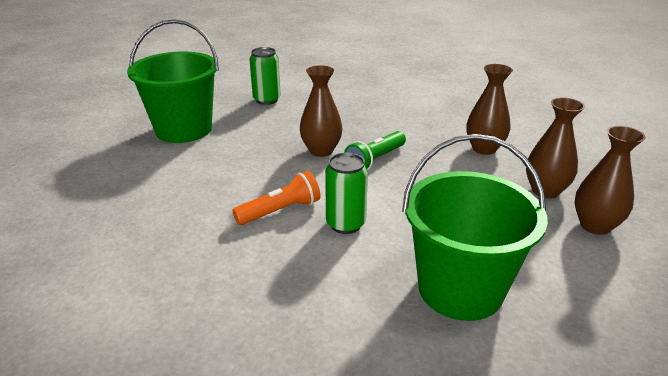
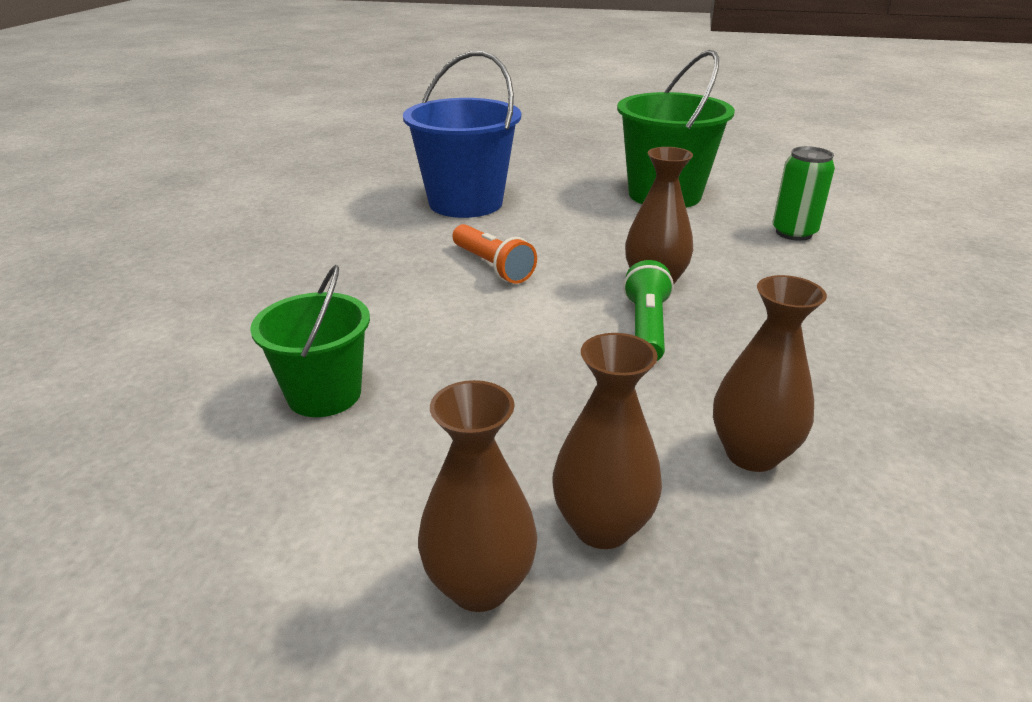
camera: 85 degrees right, 0 degrees up
(142, 221) = (465, 203): none -> blue bucket
(345, 224) = (468, 309): green can -> none
(375, 160) = (646, 328): green flashlight -> green flashlight turned 60 degrees clockwise
(460, 289) = (324, 394): green bucket -> green bucket, size x0.62

